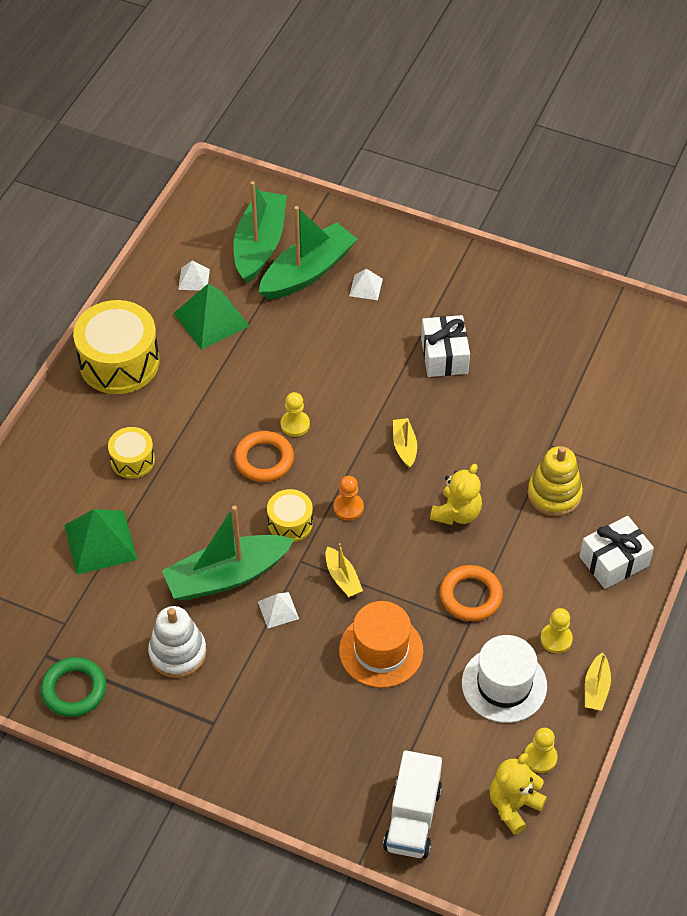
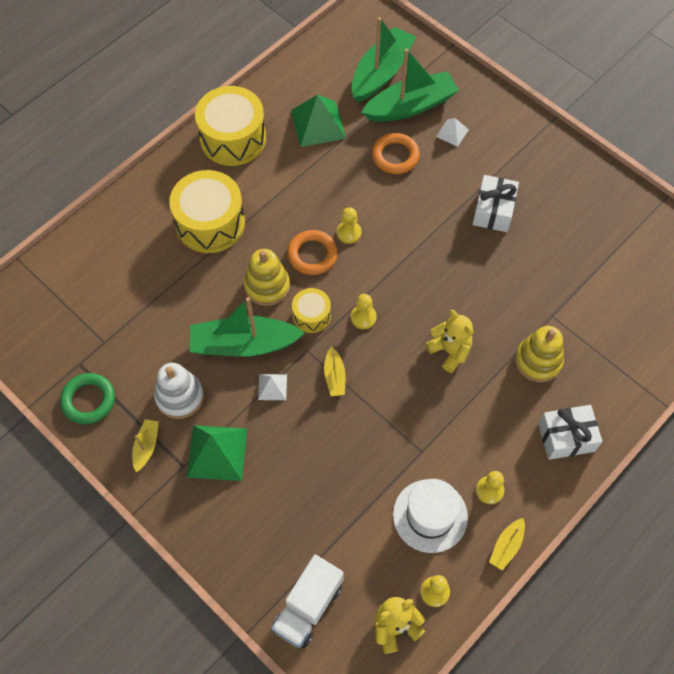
camera: 20 degrees right, 10 degrees up
(100, 542) = (158, 283): green pyramid -> green pyramid (217, 452)
(132, 460) = (210, 223): yellow drum -> yellow drum, size x1.90
(194, 279) = (318, 86): white pyramid -> none
(227, 507) = (267, 286): none -> yellow stacking toy
(348, 507) = (363, 317): orange pawn -> yellow pawn
(381, 650) = (340, 450): orange hat -> none
(404, 446) = (429, 279): yellow boat -> yellow boat (146, 446)
(457, 513) = (450, 351): yellow teddy bear -> yellow teddy bear turned 90 degrees counterclockwise
(470, 596) = (433, 427): orange ring -> orange ring (395, 156)

